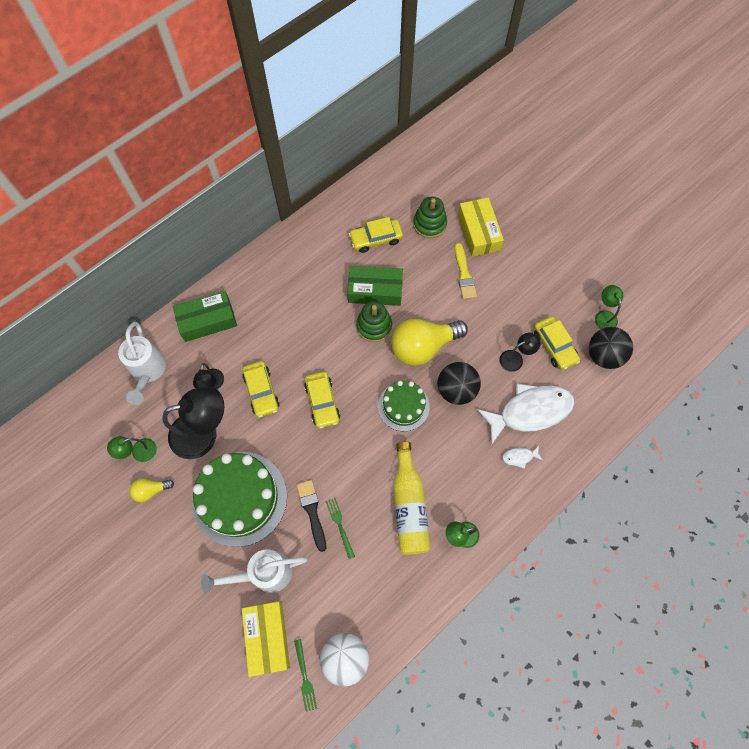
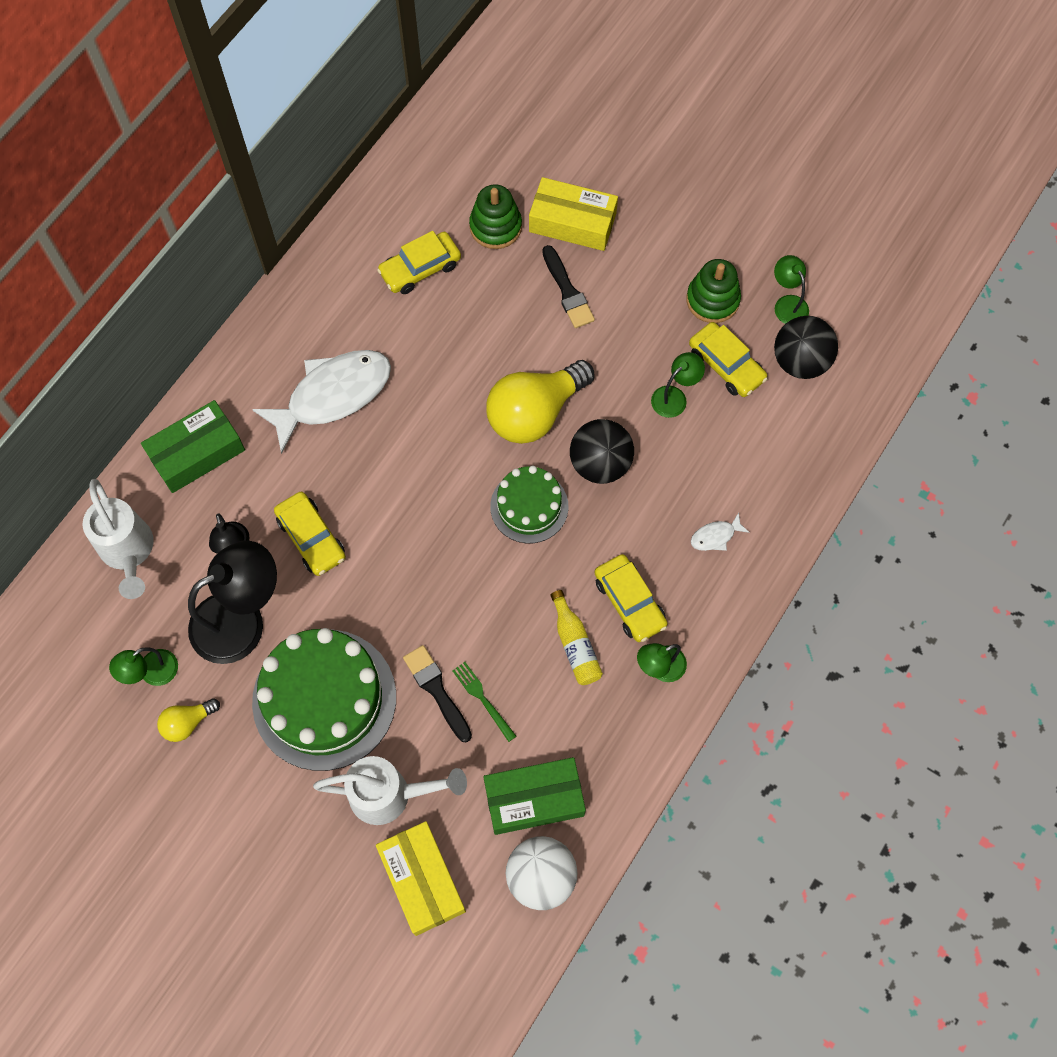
camera: 15 degrees left, 0 degrees up
(264, 573) = (391, 795): white watering can -> white watering can turned 150 degrees counterclockwise
(305, 677) = (491, 919): green fork -> none
(322, 402) = (407, 530): yellow car -> yellow car (629, 602)
(374, 326) = (453, 400): green stacking toy -> green stacking toy (712, 300)
(375, 290) = (440, 346): green box -> green box (534, 799)
(409, 505) = (575, 645): yellow bottle -> yellow bottle, size x0.60
(464, 274) = (567, 291): yellow brush -> black brush
(478, 232) = (572, 222): yellow box -> yellow box turned 45 degrees counterclockwise
(515, 358) = (674, 397): black lamp -> green lamp
(530, 411) = (714, 468): white fish -> white fish (333, 395)

